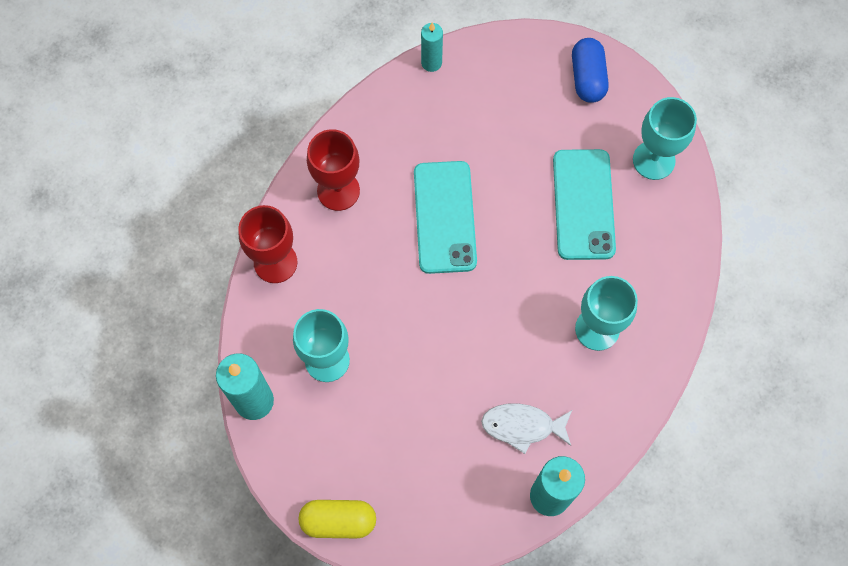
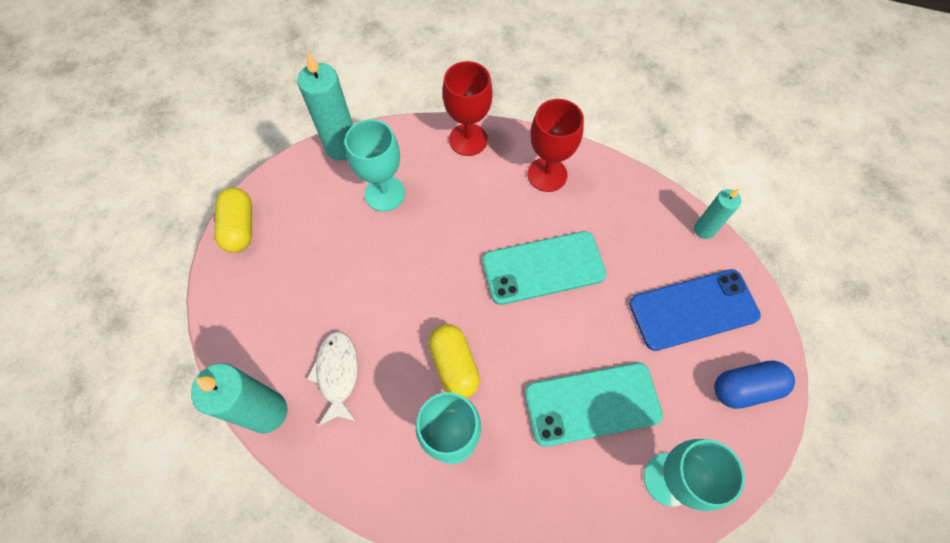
camera: 80 degrees right, 5 degrees down
(510, 97) = (693, 309): none -> blue phone
(530, 316) = (454, 365): none -> yellow capsule

